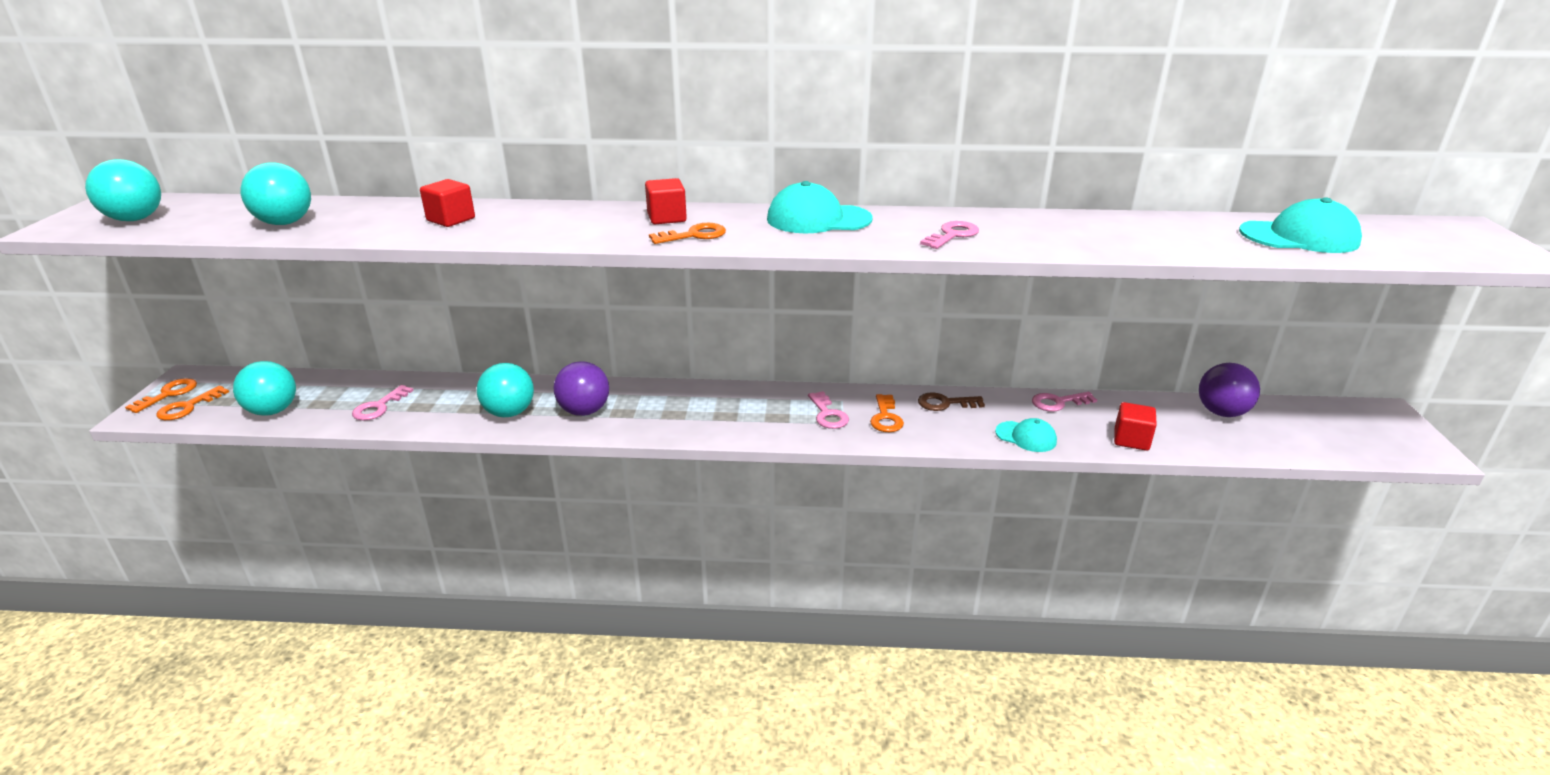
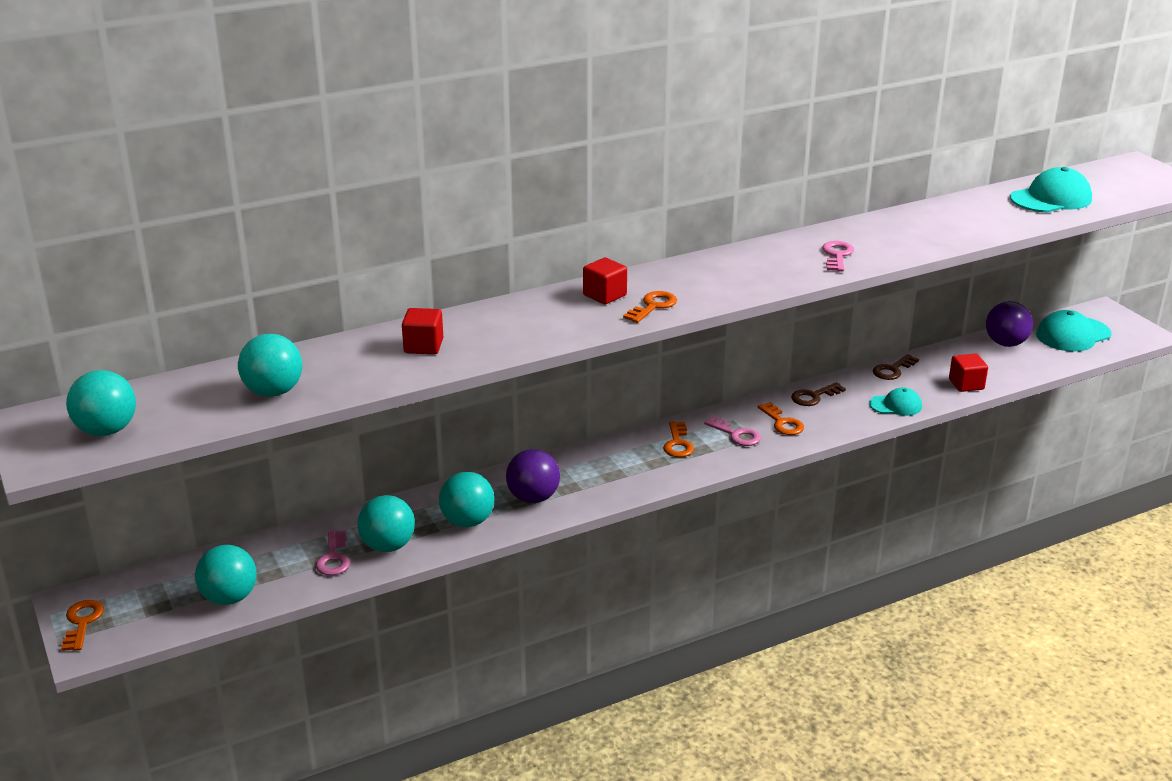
camera: 30 degrees left, 0 degrees up
(188, 407) = (128, 625): orange key -> orange key (678, 444)
(427, 411) = (388, 546): none -> turquoise ball
(818, 219) = (723, 265): turquoise cap -> turquoise cap (1073, 335)
(1058, 402) = (893, 370): pink key -> brown key

